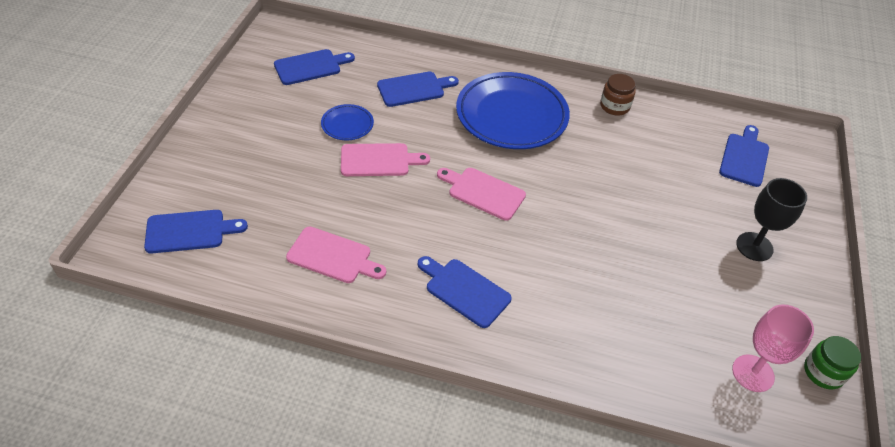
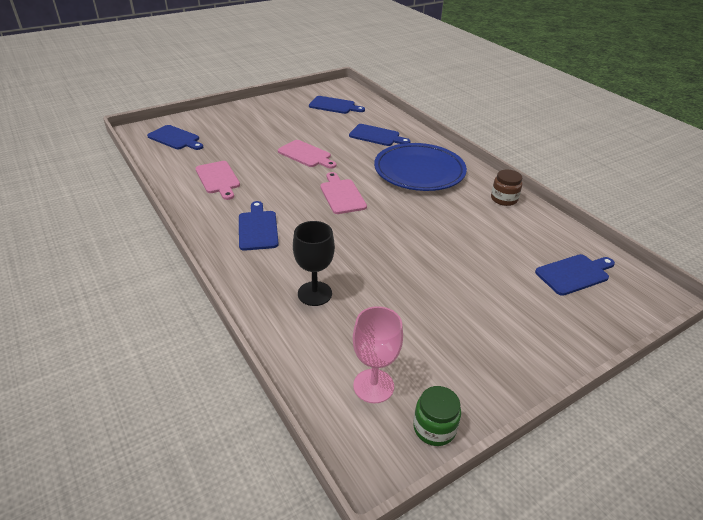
camera: 45 degrees right, 10 degrees down
(347, 125) = (314, 134): blue plate -> none
(754, 246) = (497, 323): black goblet -> black goblet (314, 293)

